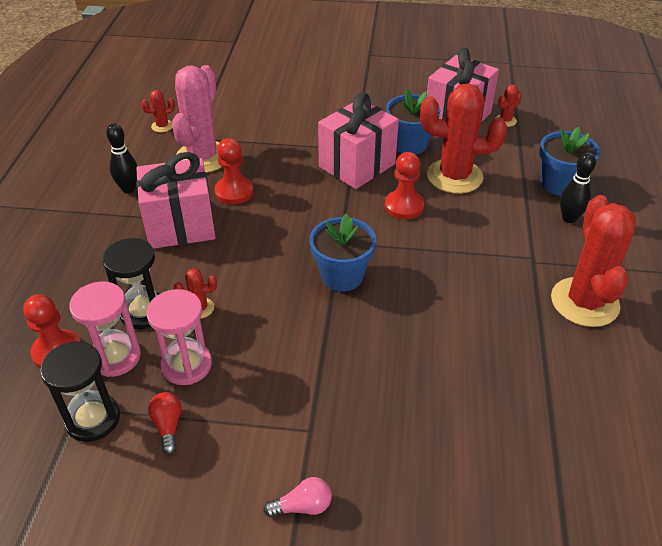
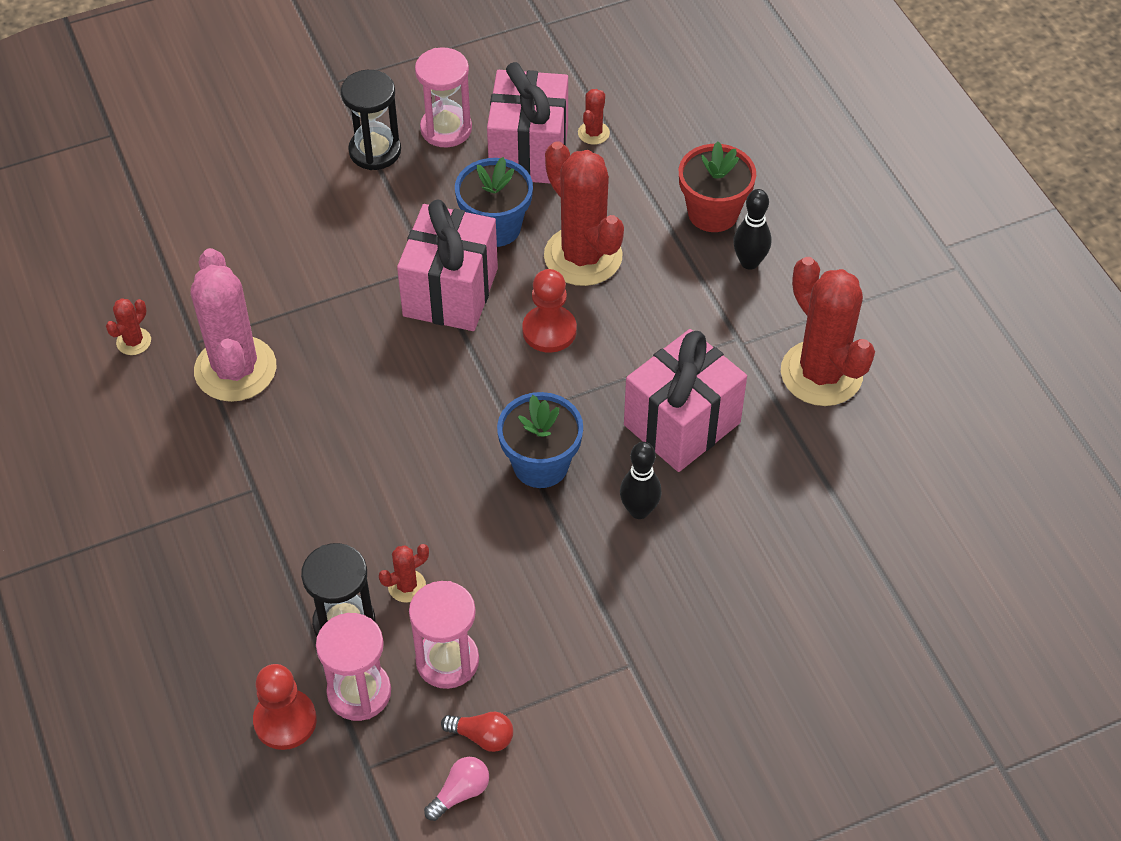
camera: 30 degrees left, 10 degrees up
(93, 419) = (395, 771): black hourglass -> black hourglass (375, 151)
(128, 189) = (175, 464): black bowling pin -> black bowling pin (639, 510)
(168, 426) = (482, 736): red light bulb -> red light bulb turned 150 degrees clockwise
(180, 226) = (292, 487): pink gift -> pink gift (682, 424)
(234, 192) = (321, 405): red pawn -> none
(302, 506) = (676, 743): pink light bulb -> pink light bulb (460, 793)
(415, 92) = (446, 129): none -> pink hourglass
(454, 176) = (583, 256): red cactus -> red cactus turned 75 degrees clockwise
(559, 184) = (713, 213): blue flower pot -> red flower pot

